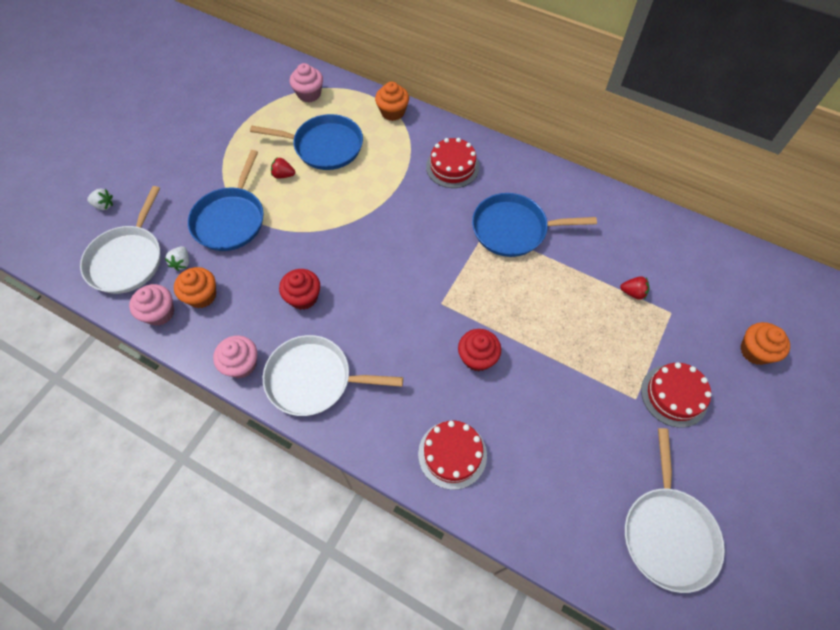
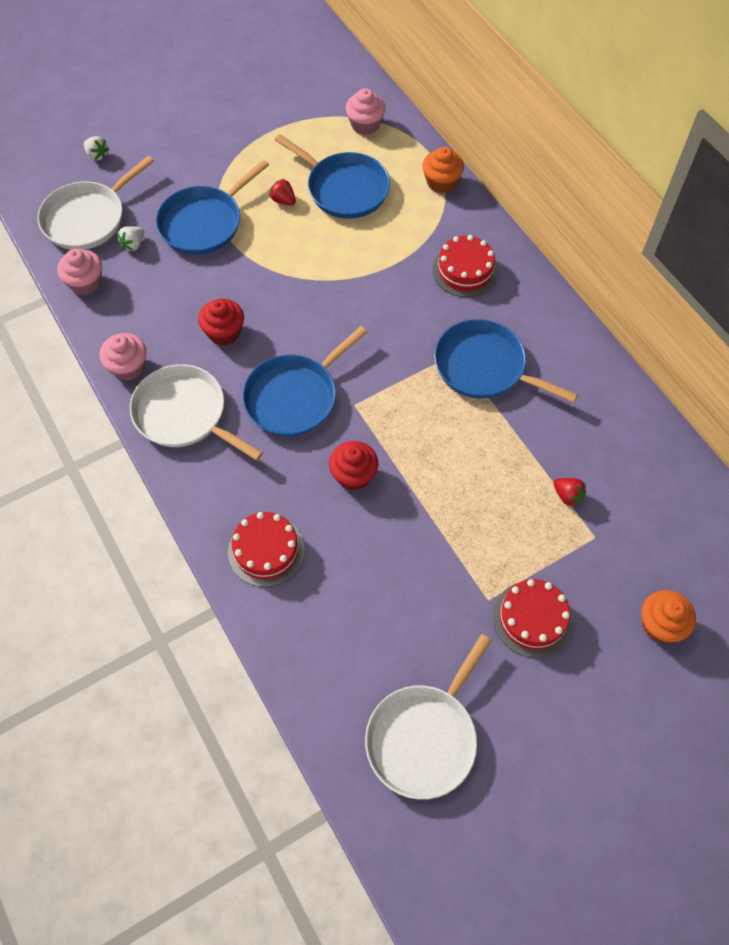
camera: 30 degrees right, 0 degrees up
(202, 296) = (132, 285): orange cupcake -> none
(392, 320) = (294, 397): none -> blue pan

